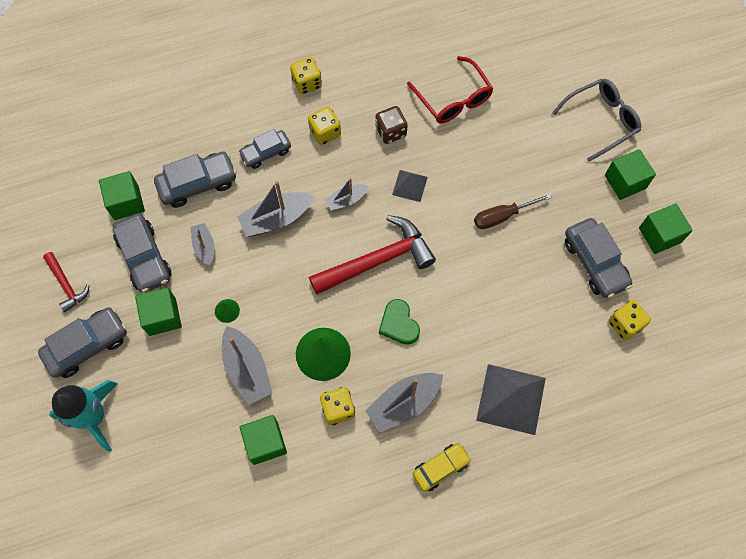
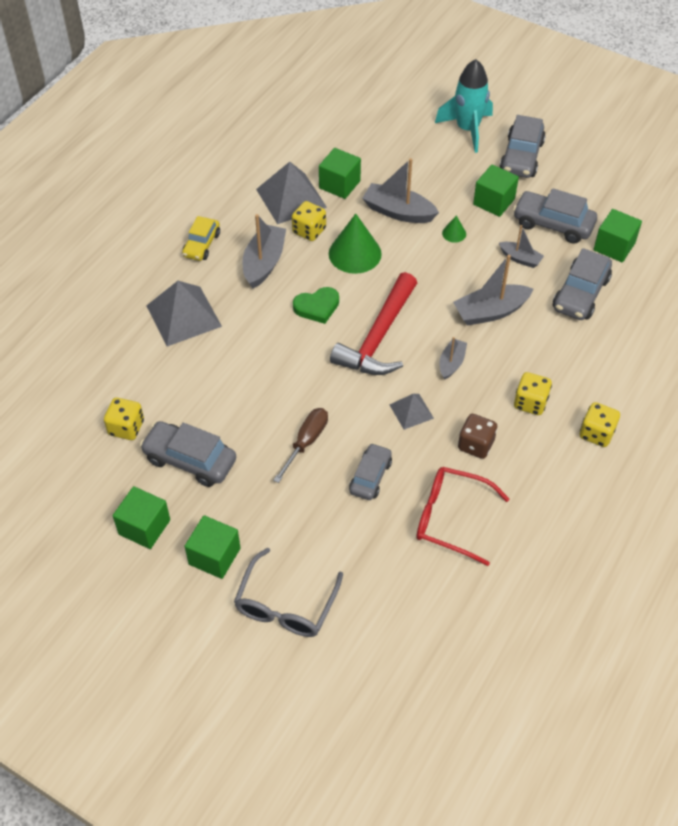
camera: 140 degrees right, 15 degrees down
(66, 285) = (582, 176): red hammer -> none
(266, 153) = (558, 352): grey car -> grey car (370, 477)
(276, 219) = (490, 312): grey boat -> grey boat turned 135 degrees counterclockwise
(320, 461) = (291, 198): none -> grey pyramid
(399, 324) = (317, 307): green heart -> green heart turned 135 degrees clockwise

